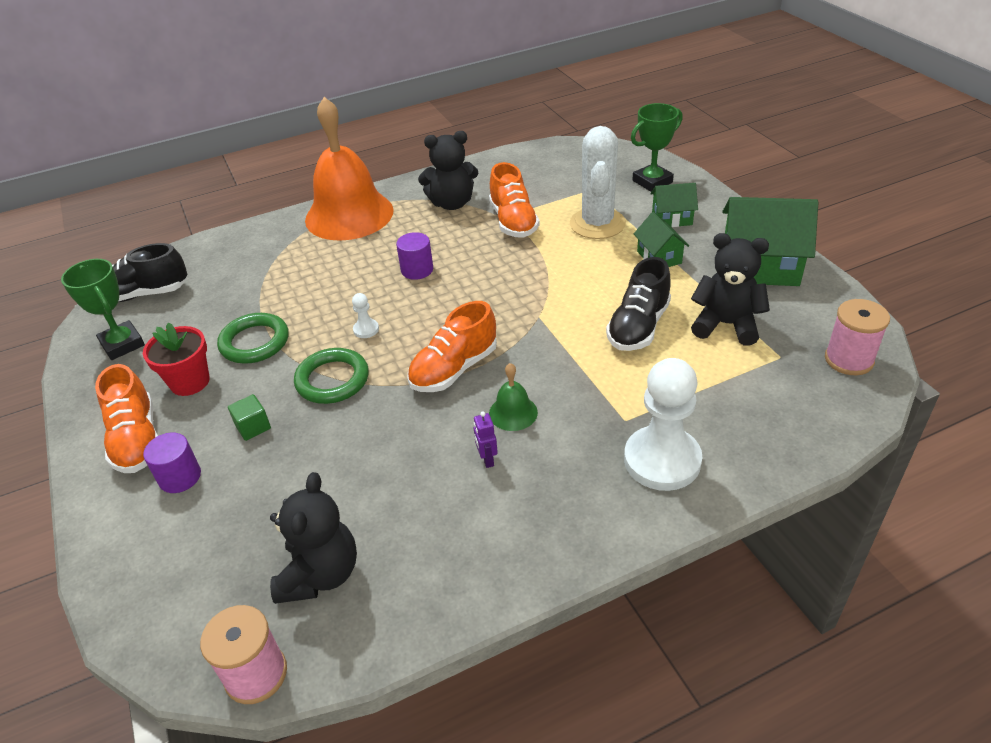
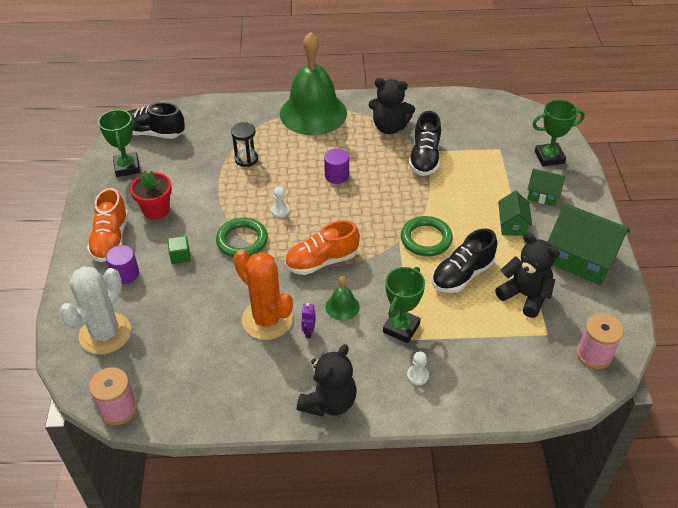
camera: 20 degrees right, 5 degrees up
(254, 342) = (207, 195): green ring -> green ring (426, 239)
(288, 286) = (246, 159): none -> black hourglass
(320, 574) = (177, 366): black teddy bear -> black teddy bear (329, 402)
(349, 215) = (313, 113): orange bell -> green bell
(420, 464) = (267, 320): none -> orange cactus
(513, 221) = (425, 158): orange shoe -> black shoe
(597, 224) = (485, 181): white cactus -> white cactus (105, 334)
(604, 411) = (401, 328): none -> green trophy
(662, 460) = (417, 376): white pawn -> white pawn, size x0.41

